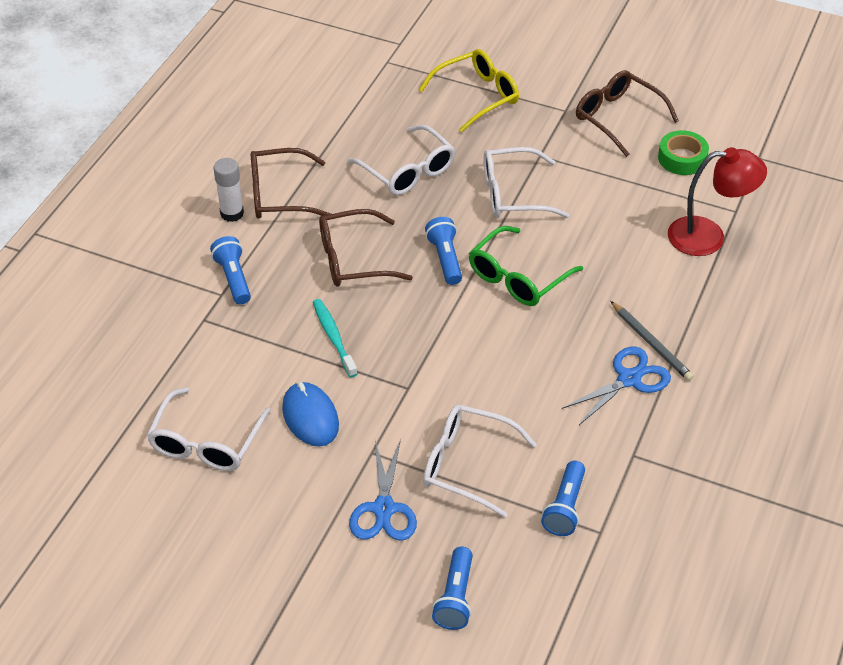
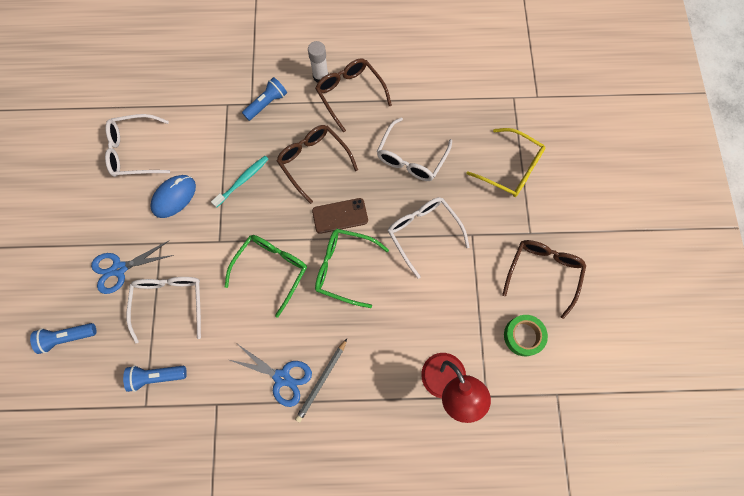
camera: 65 degrees right, 25 degrees up
(445, 259) = (340, 216): blue flashlight -> brown phone
(480, 346) = (271, 270): none -> green glasses

